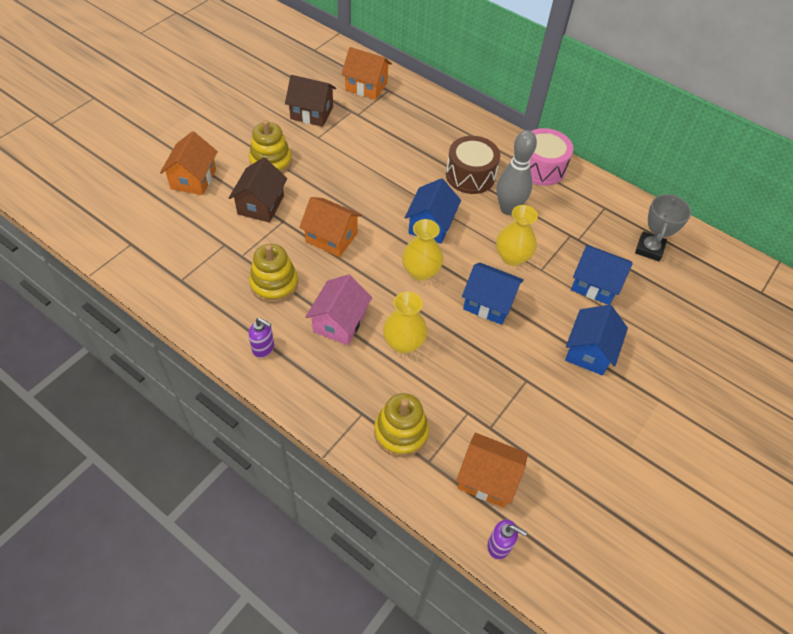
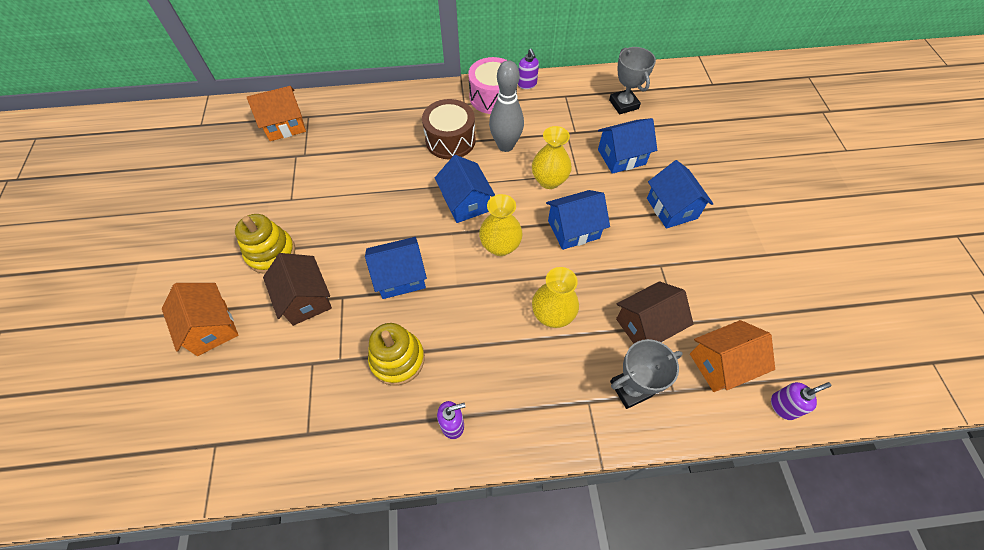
camera: 40 degrees left, 5 degrees up
(312, 113) = (261, 182): brown house -> brown house (646, 325)
(331, 238) = (400, 277): orange house -> blue house
(339, 322) = (487, 343): pink house -> none
(401, 432) = (631, 388): yellow stacking toy -> grey trophy
(582, 177) = (527, 84): none -> purple soap dispenser

